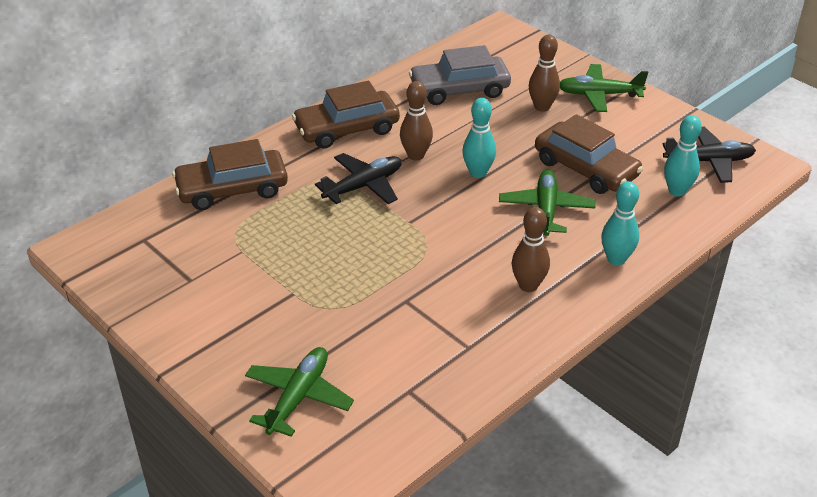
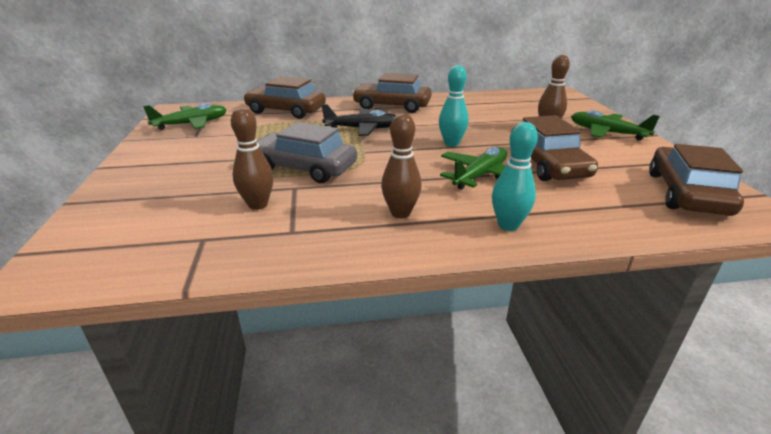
camera: 35 degrees right, 10 degrees down
(298, 397) = (133, 209): green plane -> green plane (192, 124)
(416, 155) = (418, 126): brown bowling pin -> brown bowling pin (258, 205)
(459, 89) = (493, 108): grey car -> grey car (304, 168)
(677, 191) = (628, 202): turquoise bowling pin -> none
(708, 161) = (686, 193): black plane -> brown car

